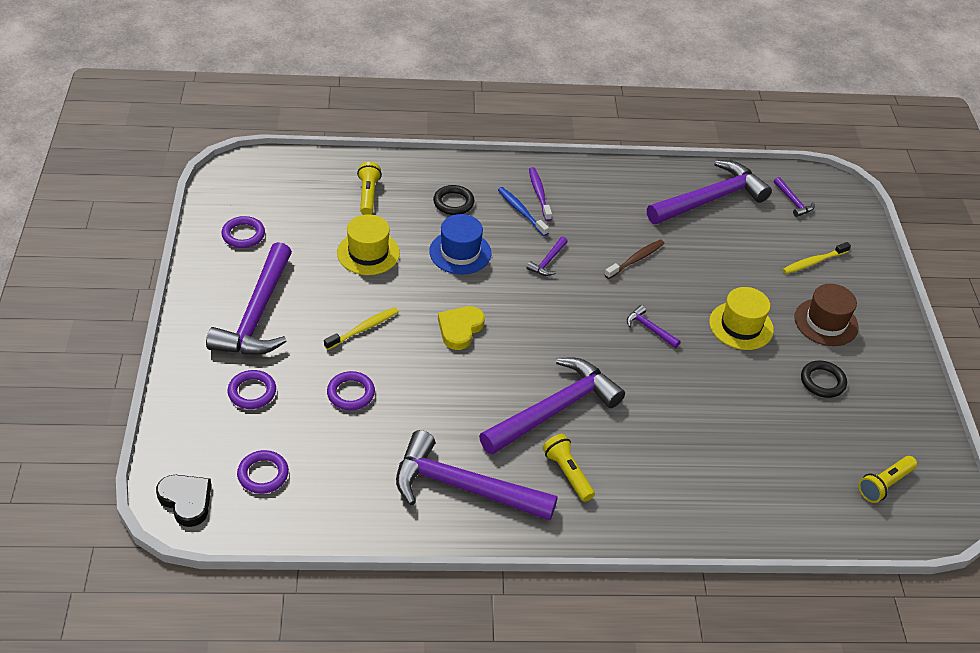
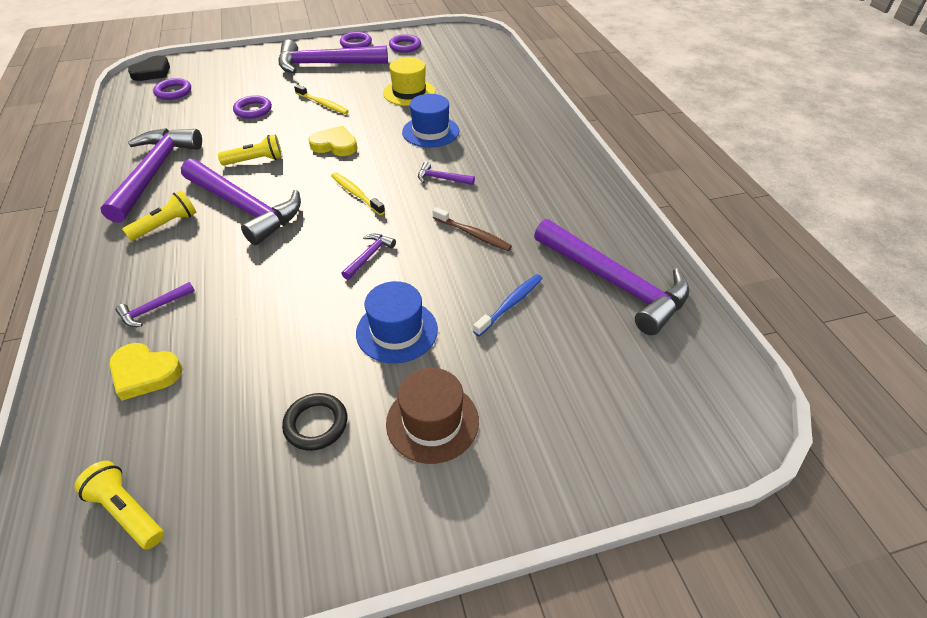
camera: 80 degrees right, 0 degrees up
(252, 392) = (250, 75): purple ring -> purple ring (356, 43)
(368, 195) = (477, 82): yellow flashlight -> yellow flashlight (255, 161)
(453, 203) = (493, 119): black ring -> none
(521, 211) = (504, 154): blue toothbrush -> blue toothbrush (510, 304)
(539, 194) = (537, 161): purple toothbrush -> none
(741, 326) = (397, 331): yellow hat -> blue hat
(764, 481) = (145, 373): none -> yellow heart
(793, 202) = (668, 367): purple hammer -> purple hammer (153, 309)
(813, 262) = (551, 400): yellow toothbrush -> yellow toothbrush (356, 194)

